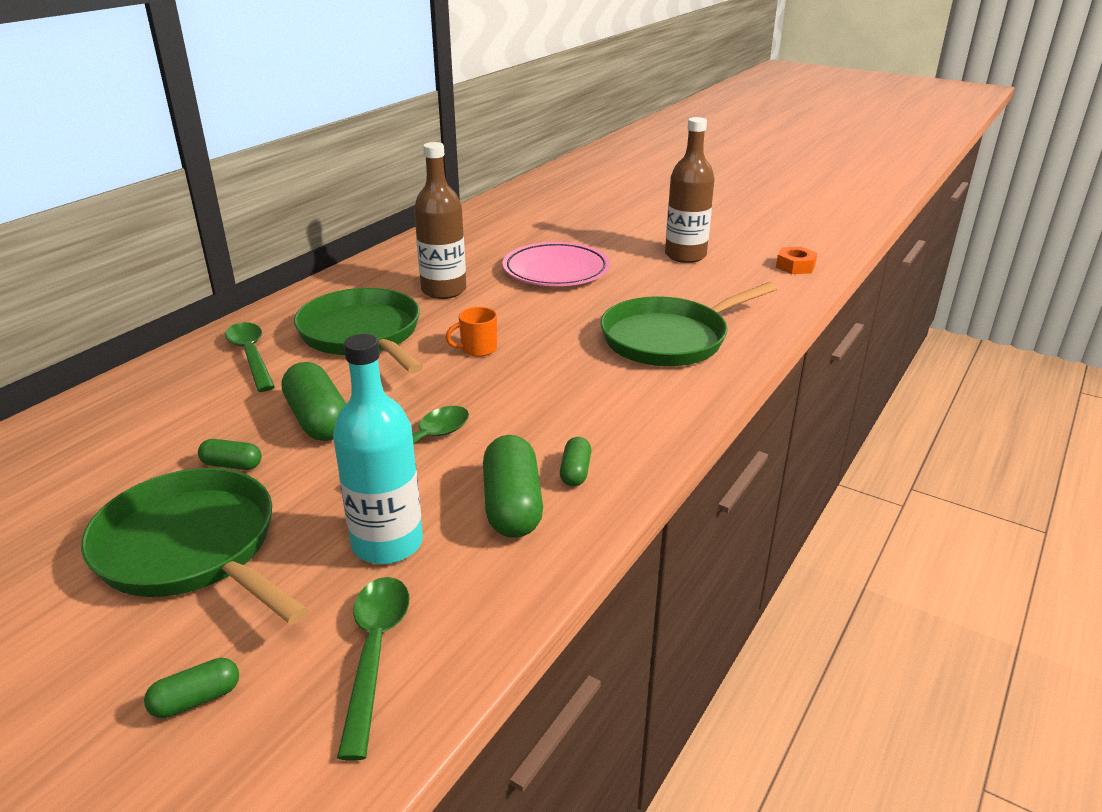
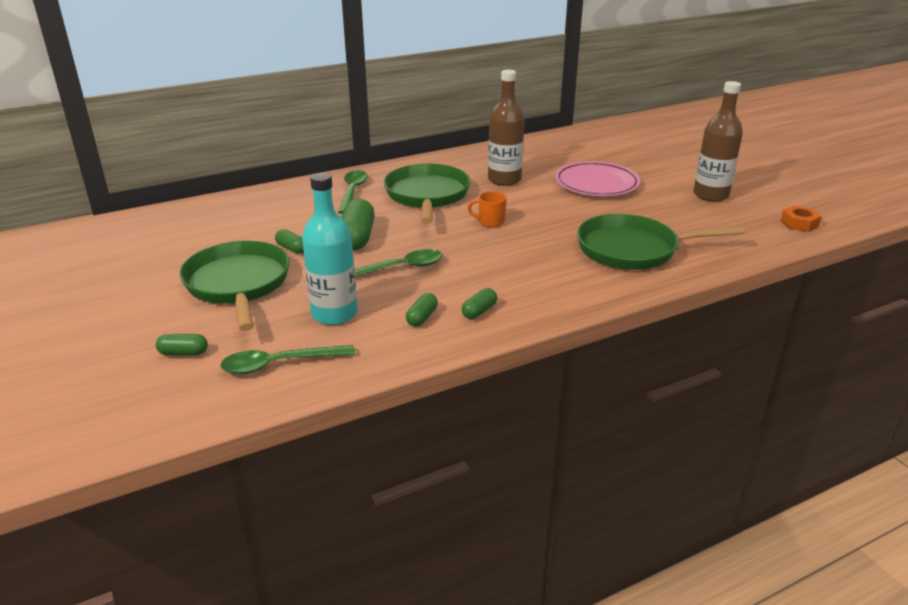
camera: 30 degrees right, 0 degrees up
(375, 653) = (279, 364): green spoon -> green spoon turned 135 degrees counterclockwise
(512, 506) = (422, 317): green capsule -> green capsule, size x0.53

